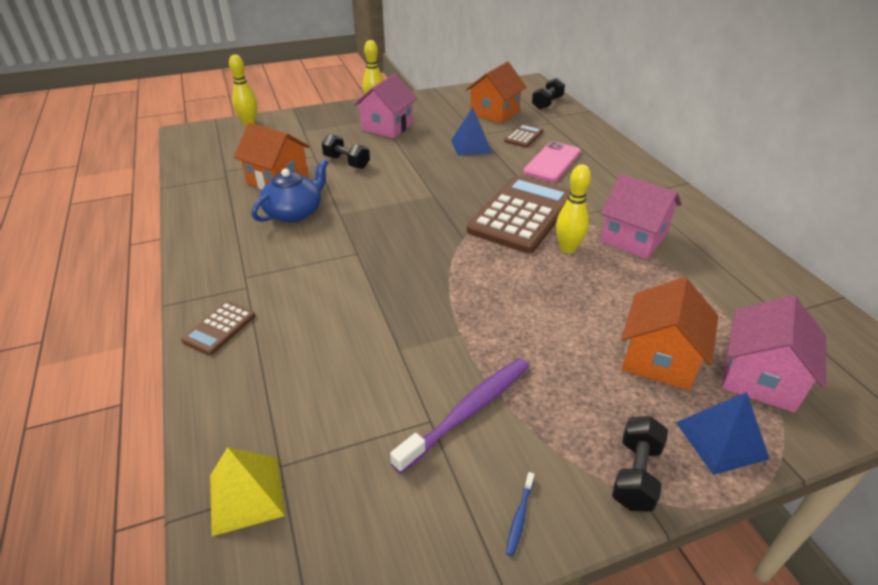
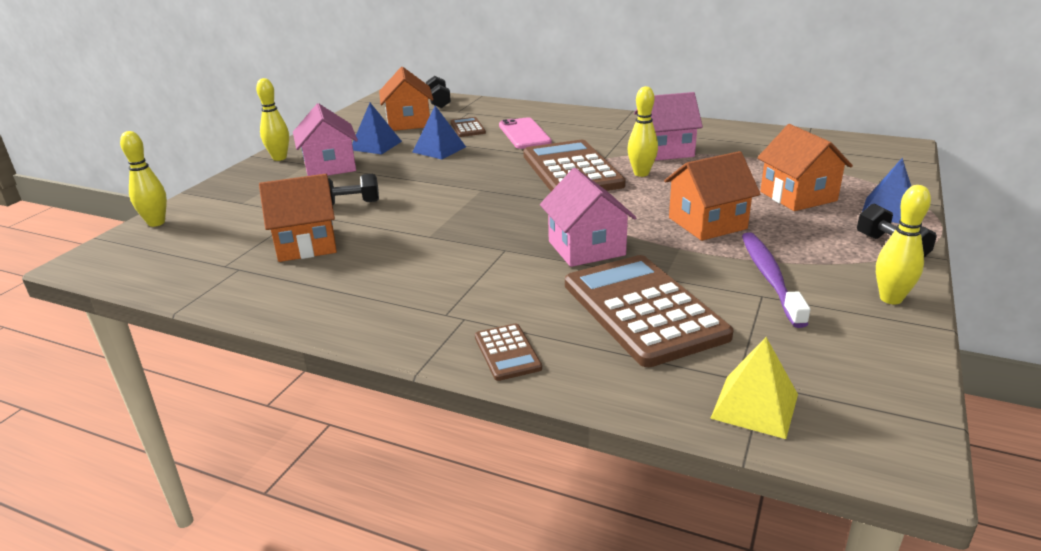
camera: 45 degrees left, 10 degrees down
(294, 212) = (384, 255): blue teapot -> none
(337, 363) = (643, 310): none -> brown calculator
(441, 123) = (376, 145): none -> blue pyramid
(519, 517) = (890, 299): blue toothbrush -> yellow bowling pin
(524, 328) = (707, 223): none -> orange house
(760, 378) = (851, 178): pink house -> pink house (586, 248)

